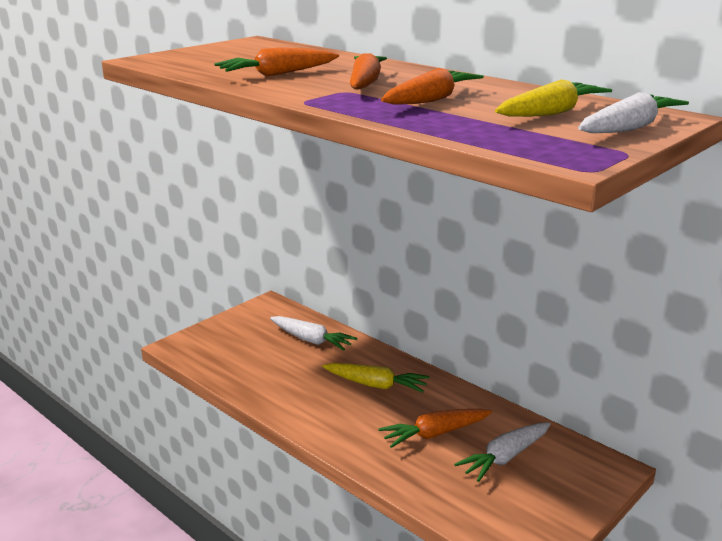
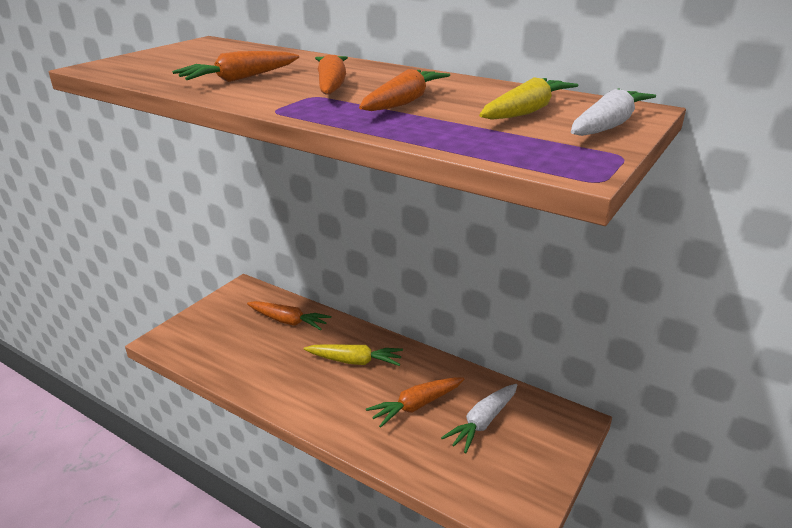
camera: 10 degrees left, 5 degrees up
(311, 340) = (288, 321): white carrot -> orange carrot

